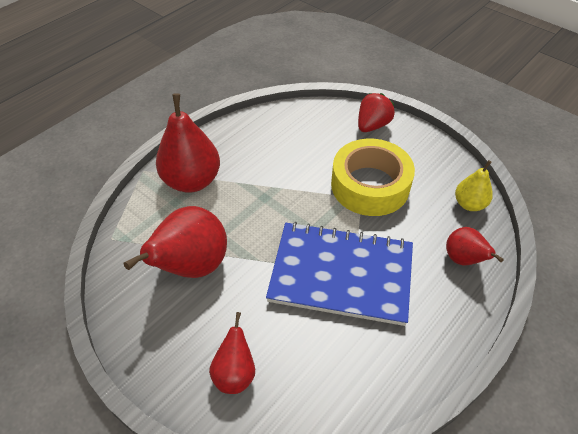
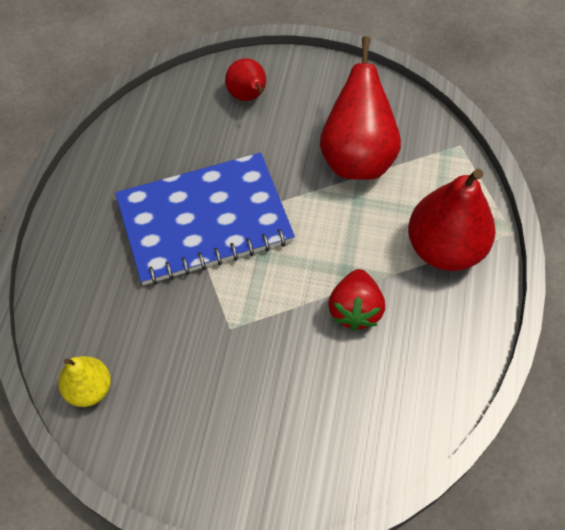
camera: 150 degrees right, 10 degrees up
(370, 185) = (228, 353): yellow tape -> none
(372, 125) = (278, 473): red strawberry -> red strawberry (355, 310)
(463, 259) = (78, 302): red pear -> none

